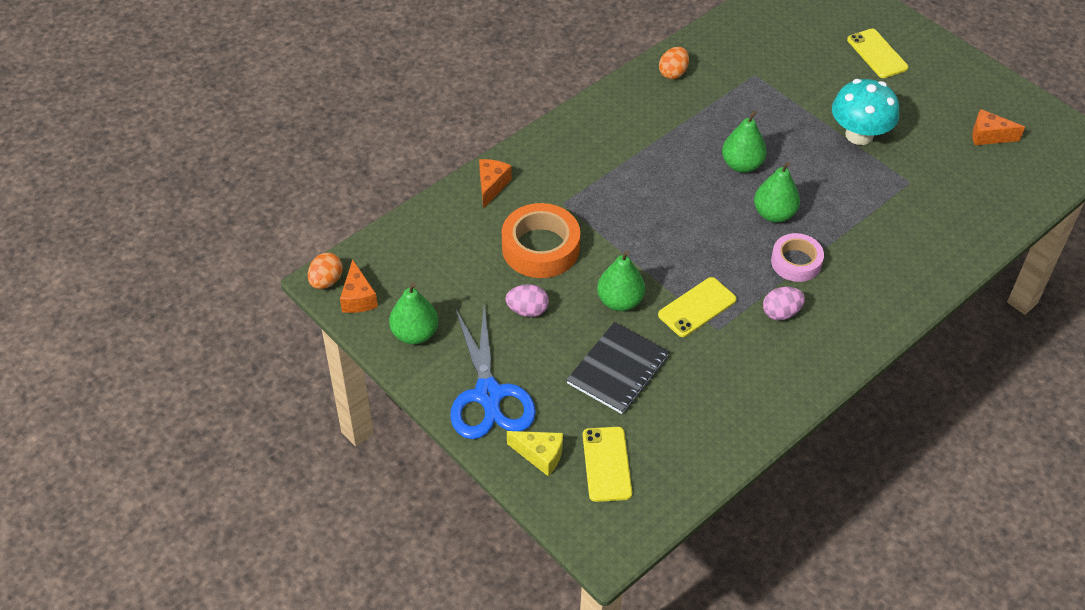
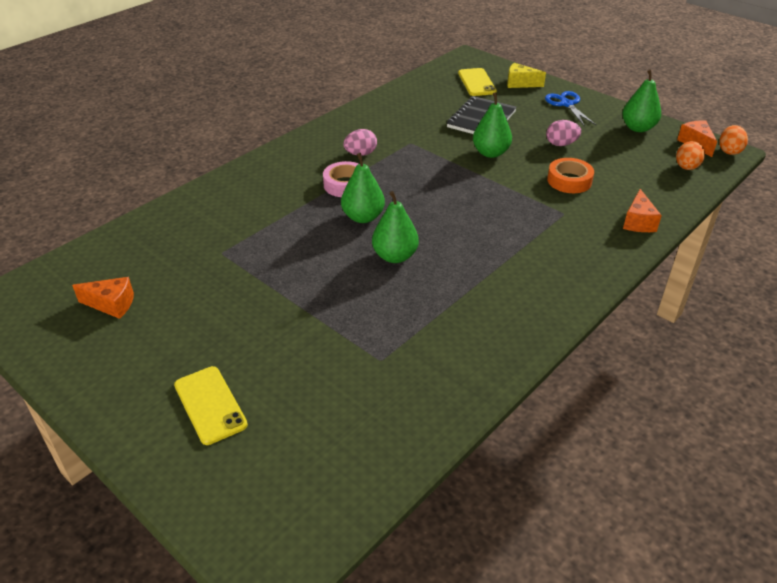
camera: 175 degrees right, 10 degrees down
(488, 395) = (567, 104): blue scissors -> blue scissors, size x0.61
(540, 248) = (569, 181): orange tape -> orange tape, size x0.64
(673, 73) = (485, 354): orange egg -> orange egg (686, 167)
(697, 307) = (428, 153): yellow phone -> none
(859, 135) = (262, 295): turquoise mushroom -> none

